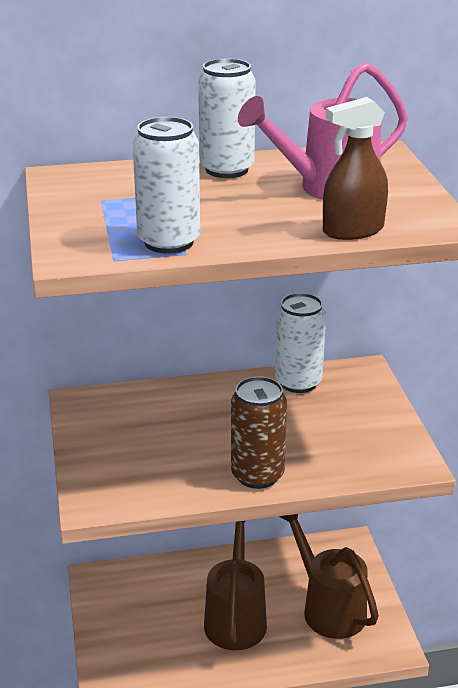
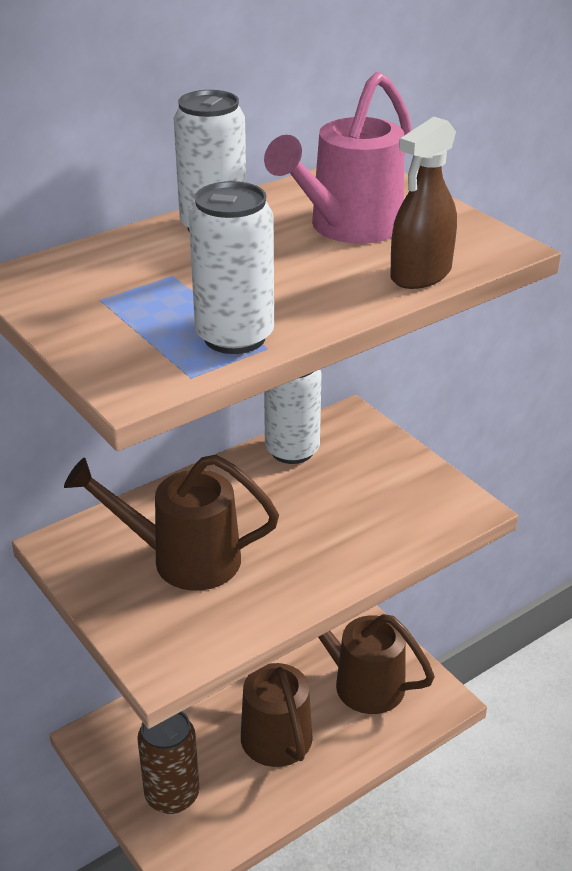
camera: 25 degrees left, 5 degrees up
(159, 435) = (183, 559): none -> brown watering can
(257, 475) = (322, 572): brown can -> brown can (172, 795)

